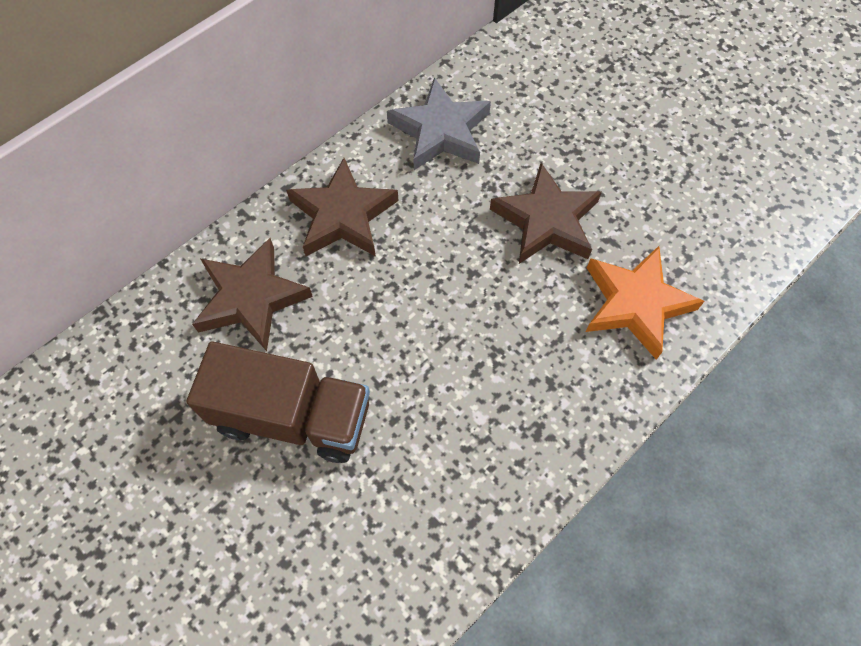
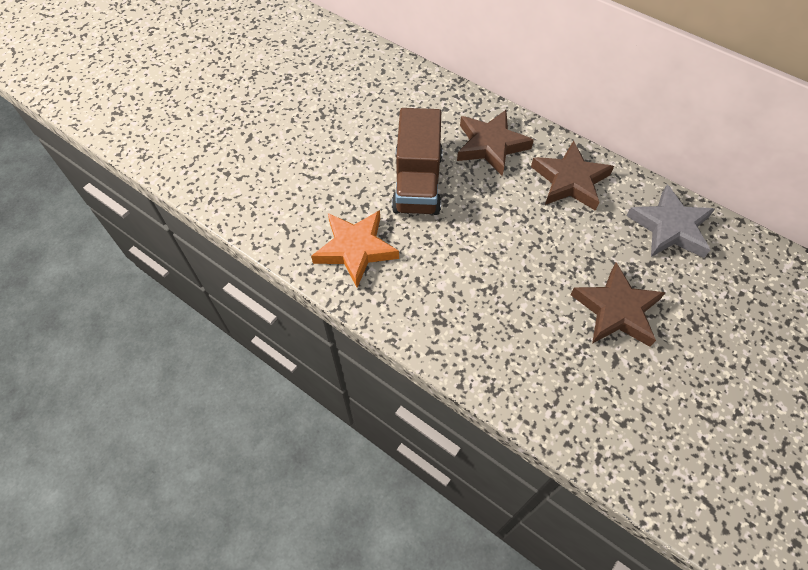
camera: 80 degrees right, 5 degrees down
(635, 304) = (563, 382): orange star -> orange star (355, 249)

